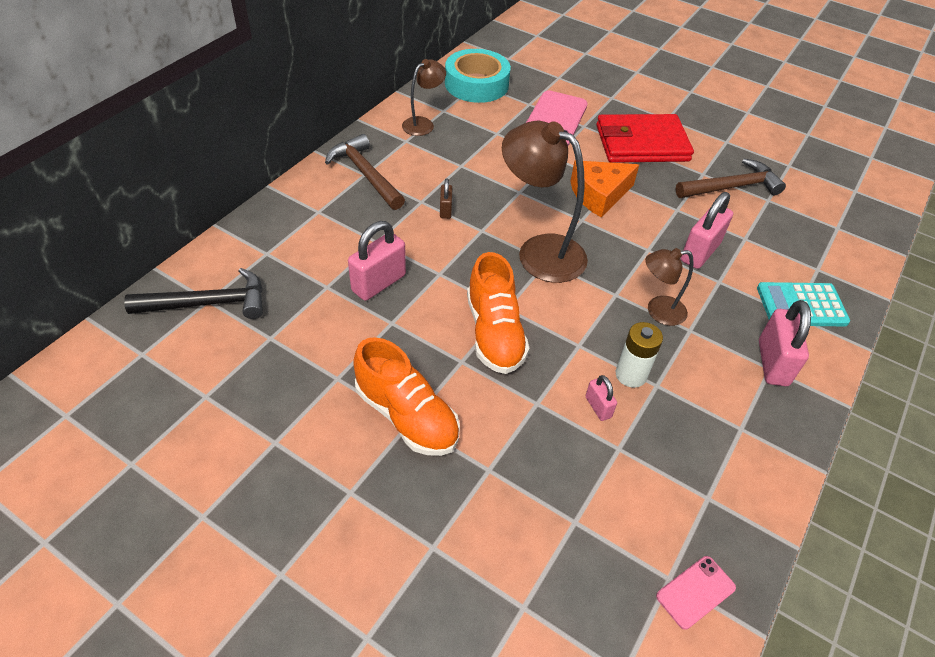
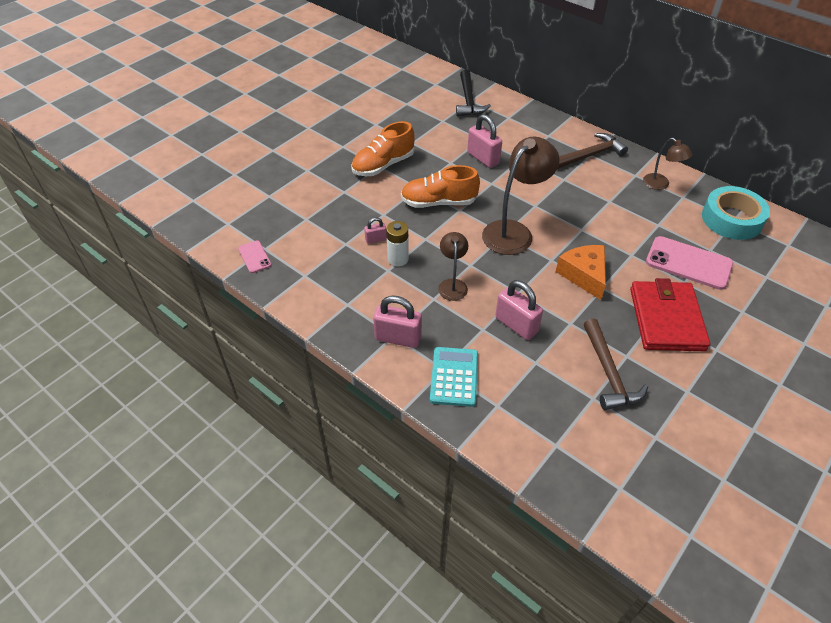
camera: 100 degrees right, 0 degrees up
(445, 210) = (555, 190): brown padlock -> none

